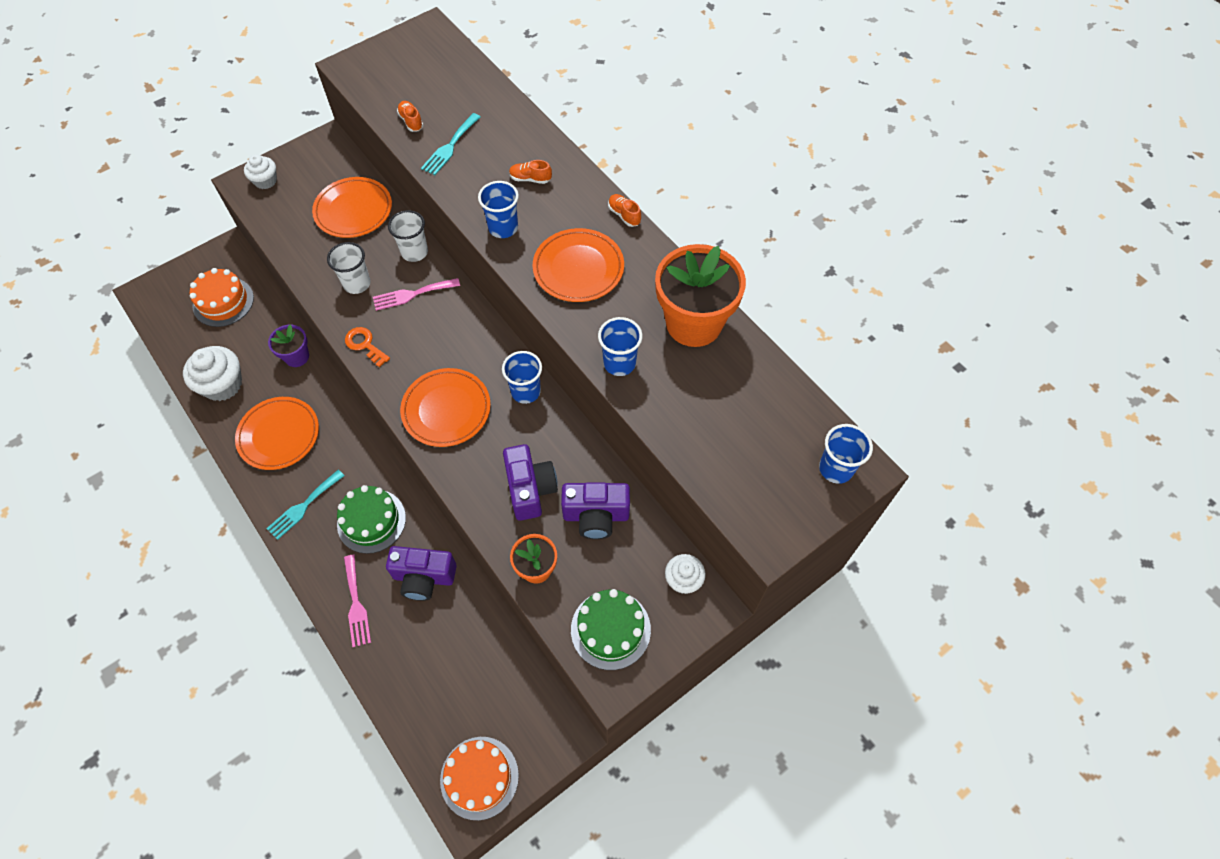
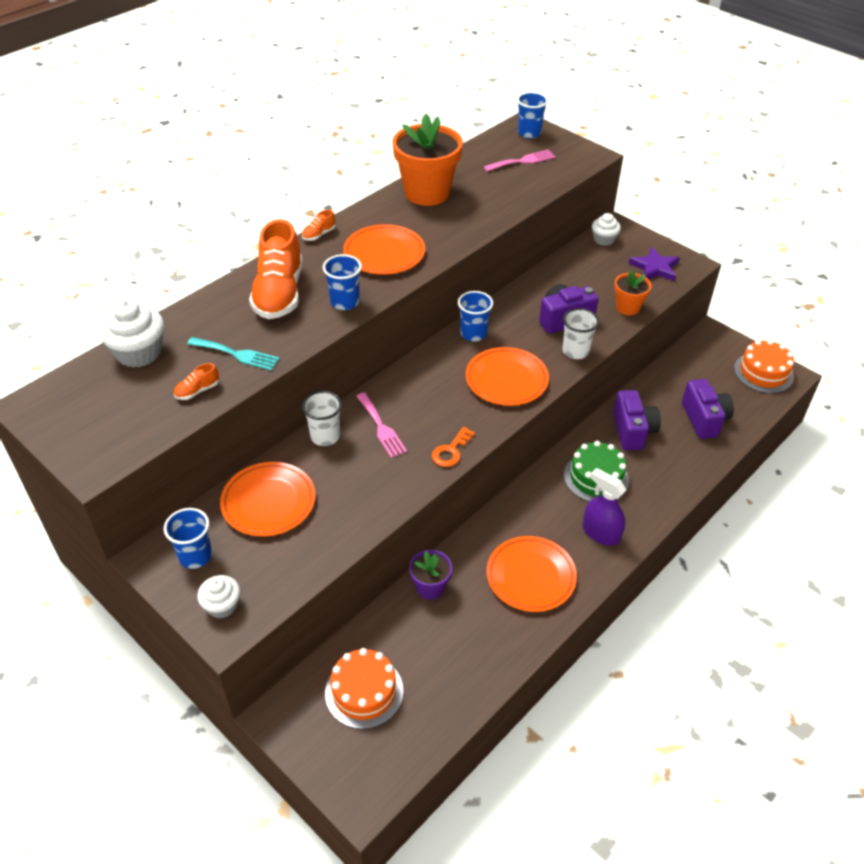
camera: 100 degrees left, 15 degrees down
(222, 384) = (483, 651): white cupcake -> white cupcake (139, 352)
(303, 506) = (601, 533): turquoise fork -> purple spray bottle
(356, 604) = (675, 470): pink fork -> pink fork (522, 161)
(357, 284) = (375, 475): white cup -> white cup (575, 351)
(530, 179) = (279, 293): orange shoe -> orange shoe, size x2.48
(596, 516) = (572, 283): purple camera -> purple camera (704, 419)
(610, 629) = (655, 268): green cake -> purple star
(619, 363) = (475, 224): blue cup -> blue cup (195, 556)

